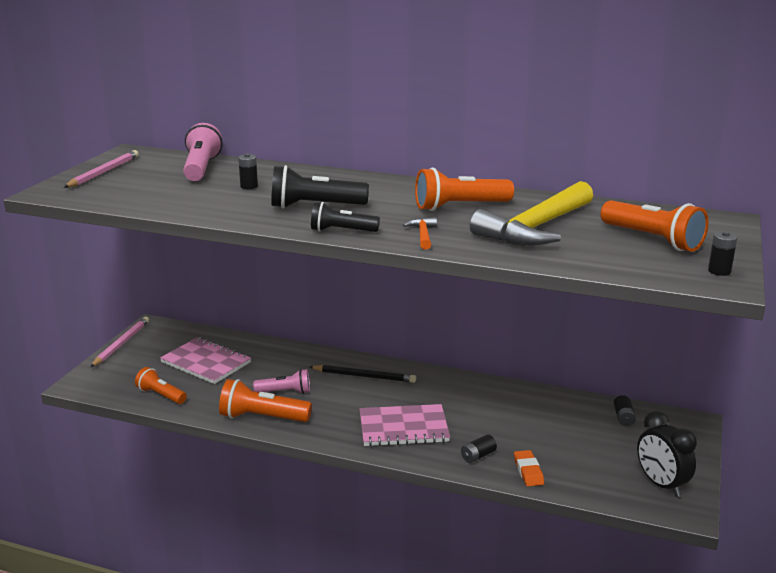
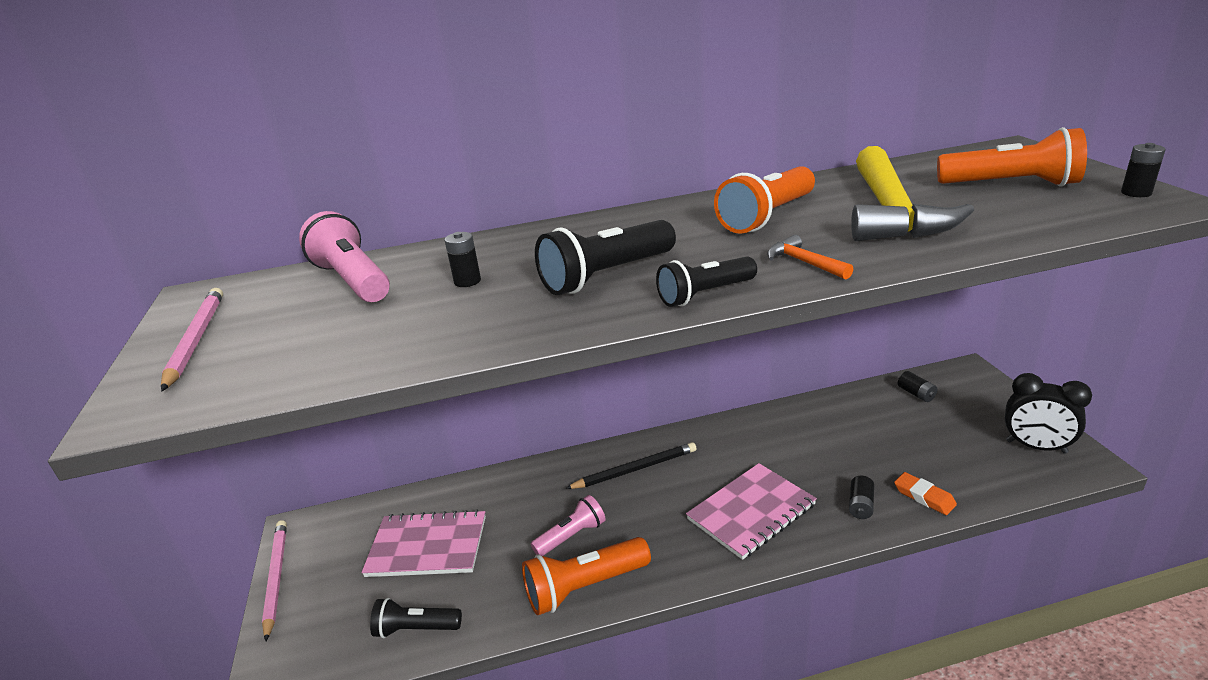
camera: 30 degrees left, 5 degrees up
(161, 395) = (416, 628): orange flashlight -> black flashlight

